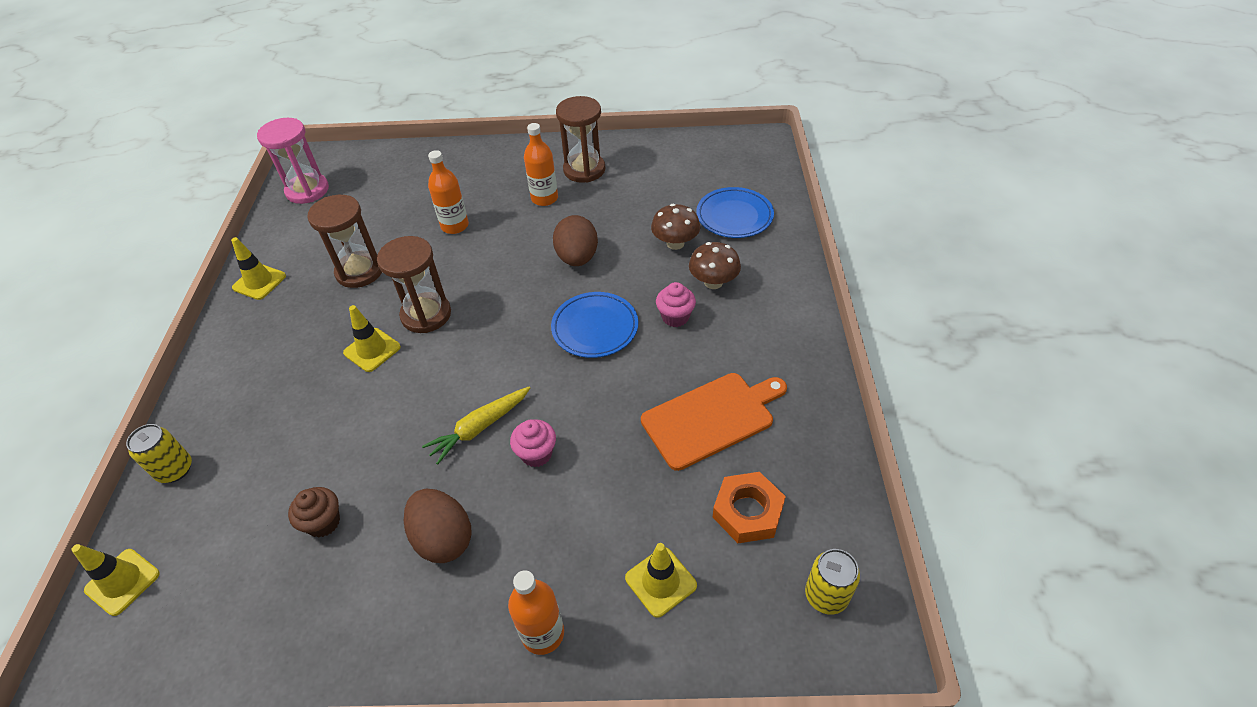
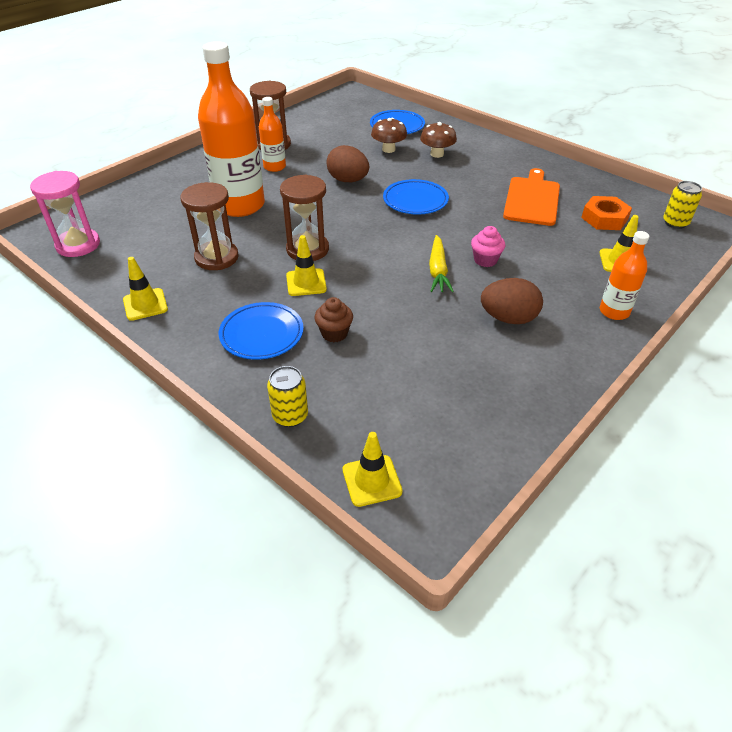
camera: 50 degrees left, 5 degrees down
(272, 375) = (262, 334): none -> blue plate
(323, 522) = (436, 361): brown cupcake -> brown cupcake (334, 333)
(455, 226) = (240, 205): orange bottle -> orange bottle, size x2.03
(675, 317) = (445, 175): pink cupcake -> none

